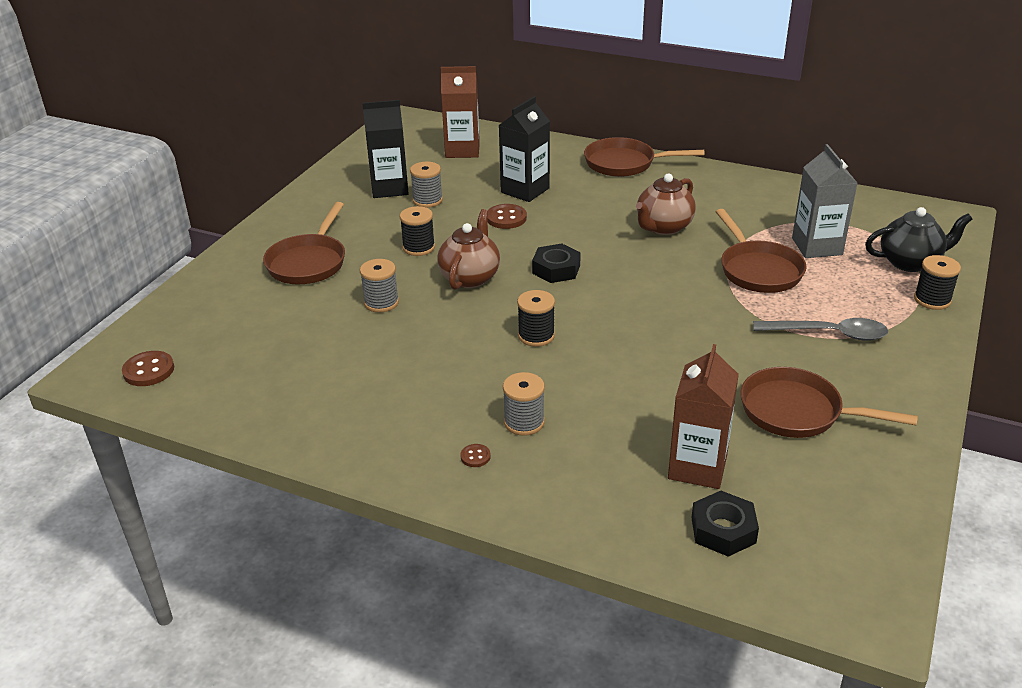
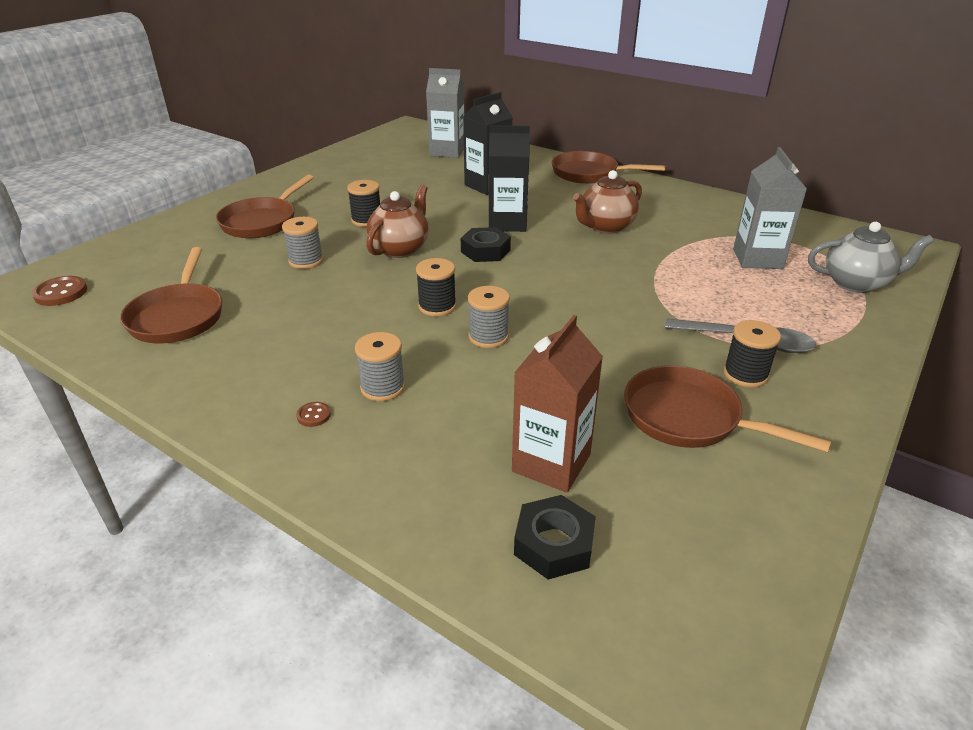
camera: 10 degrees right, 0 degrees up
(389, 188) = (368, 173): black carton -> black carton (507, 223)
(427, 200) = (396, 185): grey spool -> grey spool (488, 337)
(462, 150) = (447, 152): brown carton -> grey carton
(506, 218) = (459, 205): brown button -> none
(758, 270) = (689, 273): brown pan -> brown pan (178, 316)
(910, 262) = (856, 283): black teapot -> grey teapot
(932, 300) = (874, 322): black spool -> black spool (745, 374)

